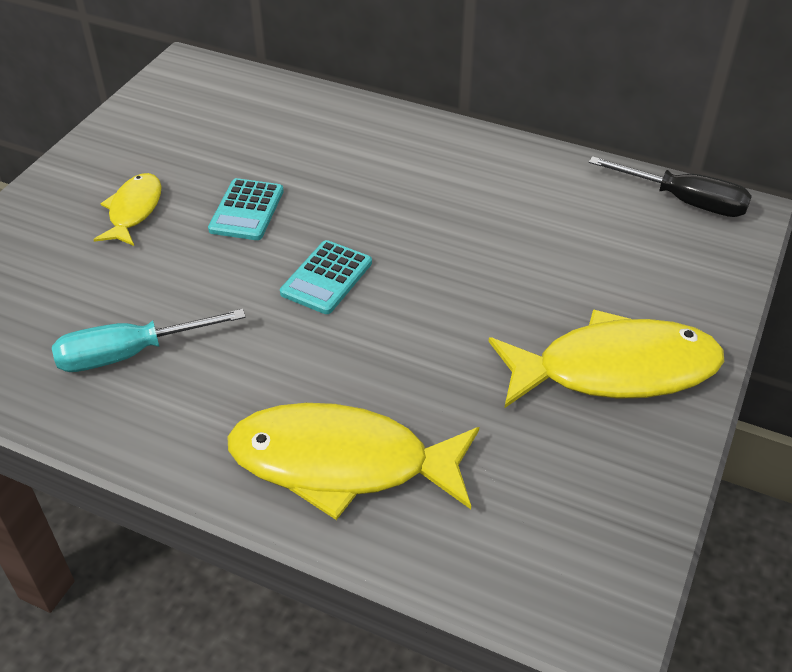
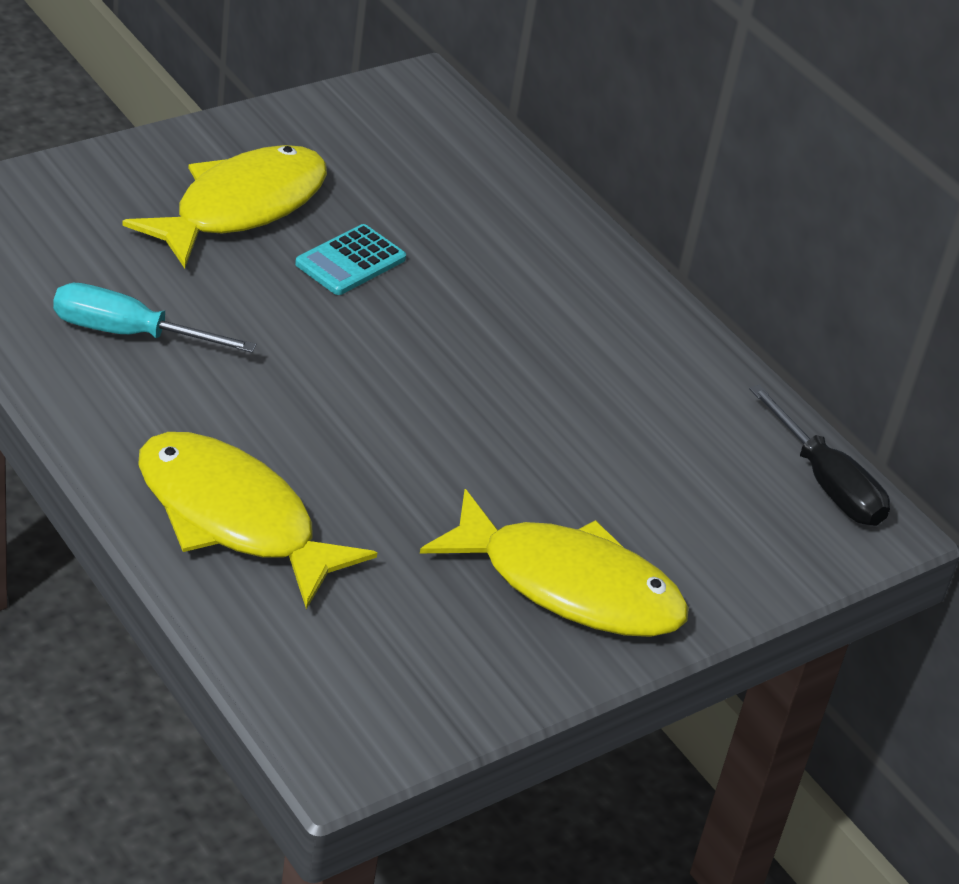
camera: 25 degrees right, 5 degrees down
(134, 210) = (241, 207): yellow fish -> yellow fish, size x1.84
(326, 278) = (369, 362): turquoise calculator -> none

